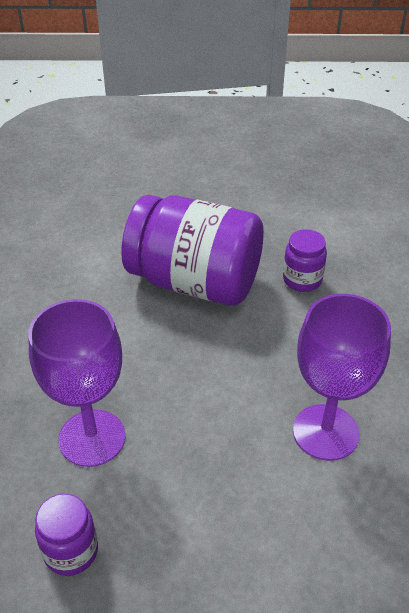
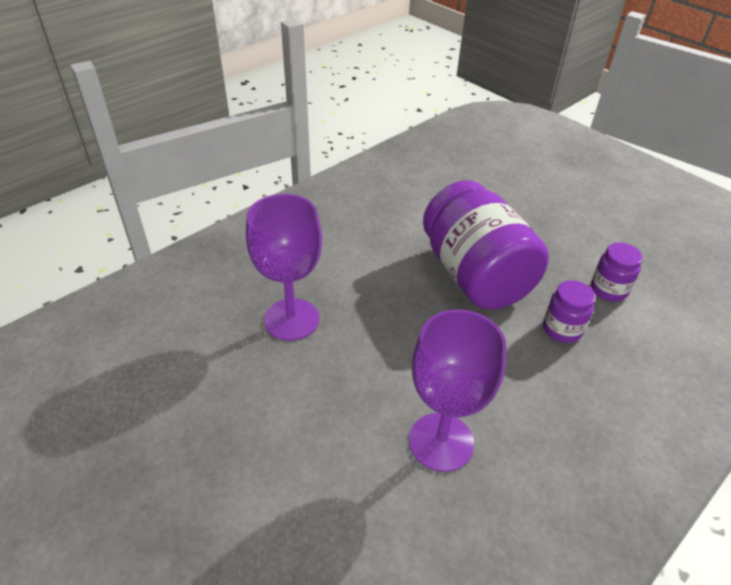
camera: 45 degrees right, 0 degrees up
(71, 551) = (204, 370): purple jar -> purple jar (608, 290)

